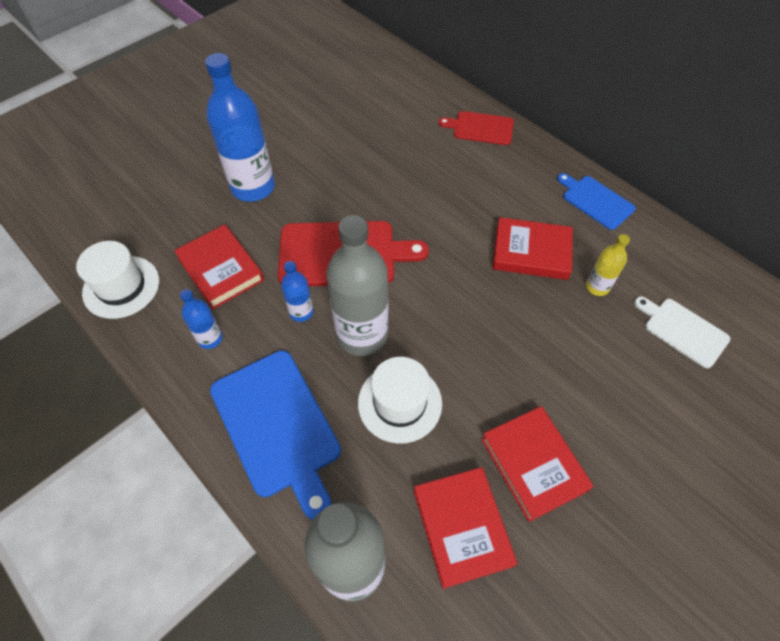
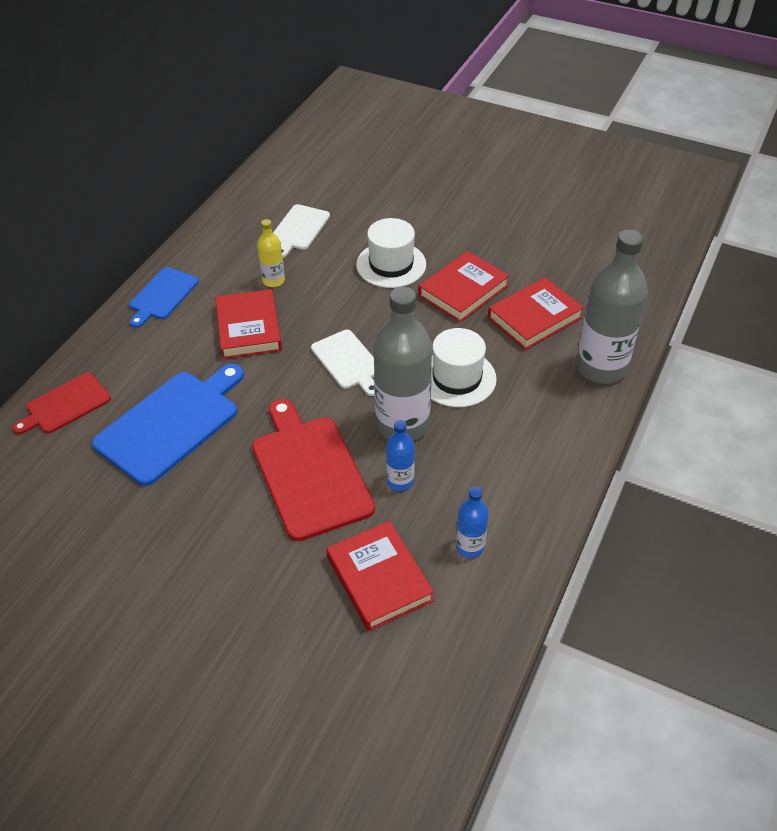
camera: 110 degrees left, 10 degrees down
(121, 287) = (450, 674): white hat -> white hat (391, 264)
(221, 269) = (379, 579): red book -> red book turned 60 degrees counterclockwise
(253, 187) = (237, 603): blue bottle -> none
(277, 426) = (526, 453): blue cutting board -> blue cutting board (171, 424)
(459, 316) = (348, 361): none -> white cutting board
(480, 128) = (65, 405): red cutting board -> red cutting board turned 60 degrees clockwise

